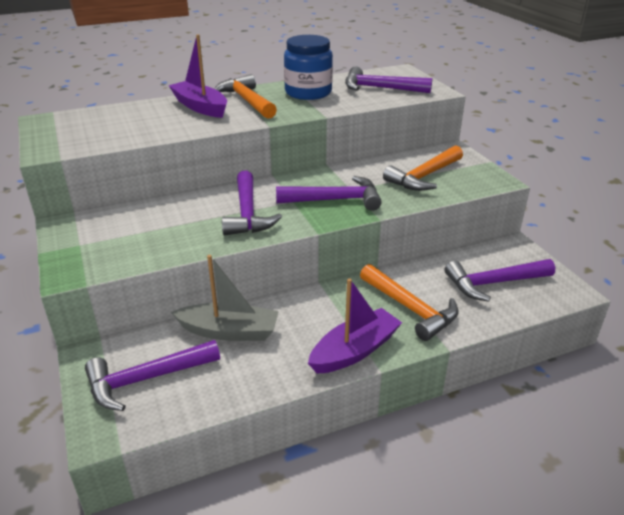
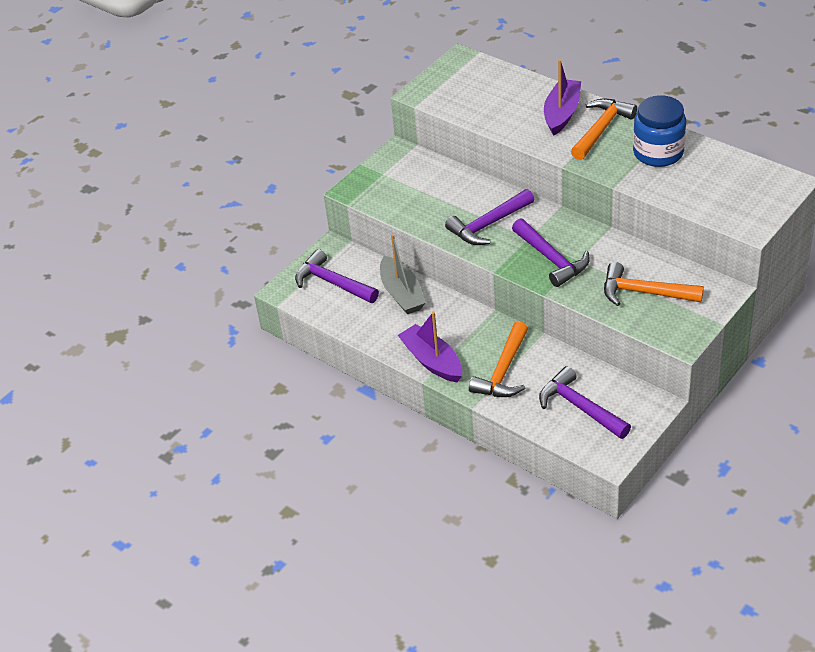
camera: 65 degrees right, 10 degrees up
(354, 351) = (432, 361): purple boat -> purple boat turned 150 degrees counterclockwise
(380, 88) = (718, 189): purple hammer -> none

